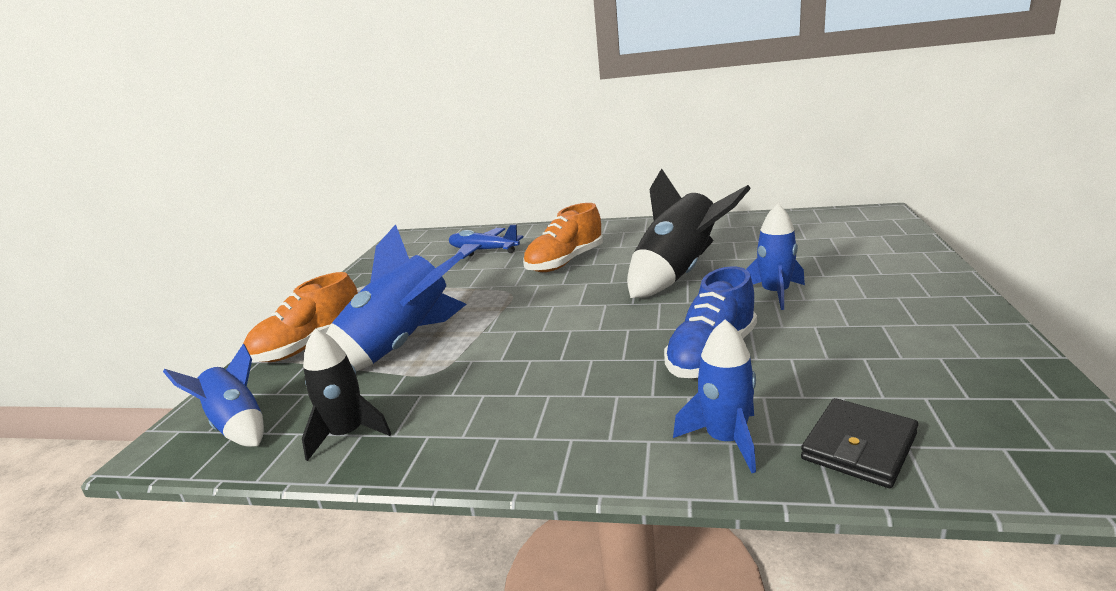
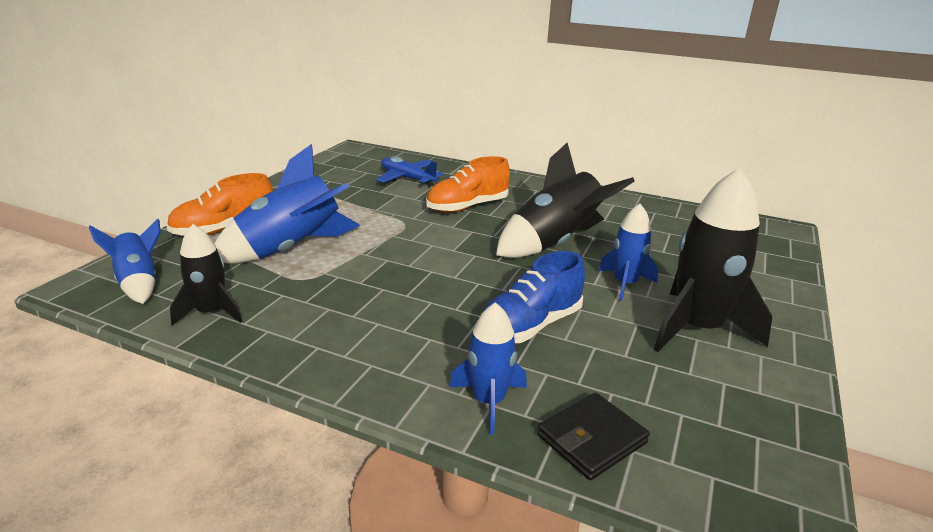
camera: 10 degrees right, 5 degrees up
(875, 315) = (697, 328): none -> black rocket

